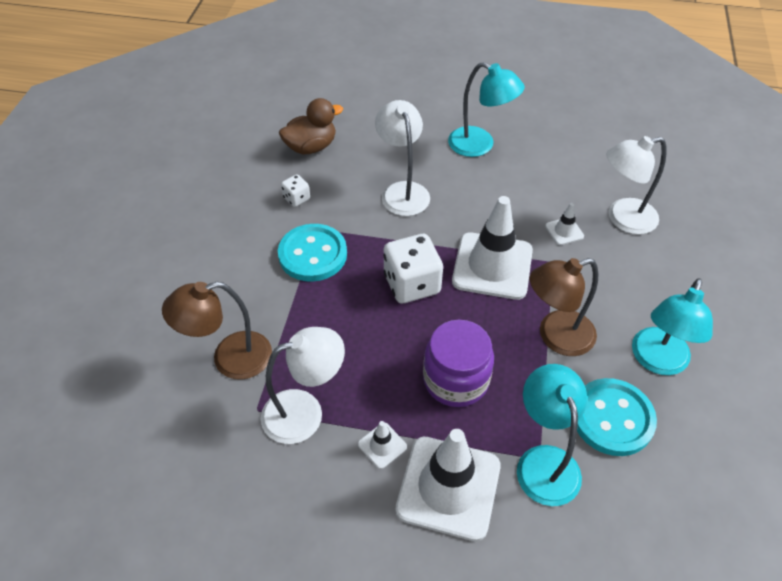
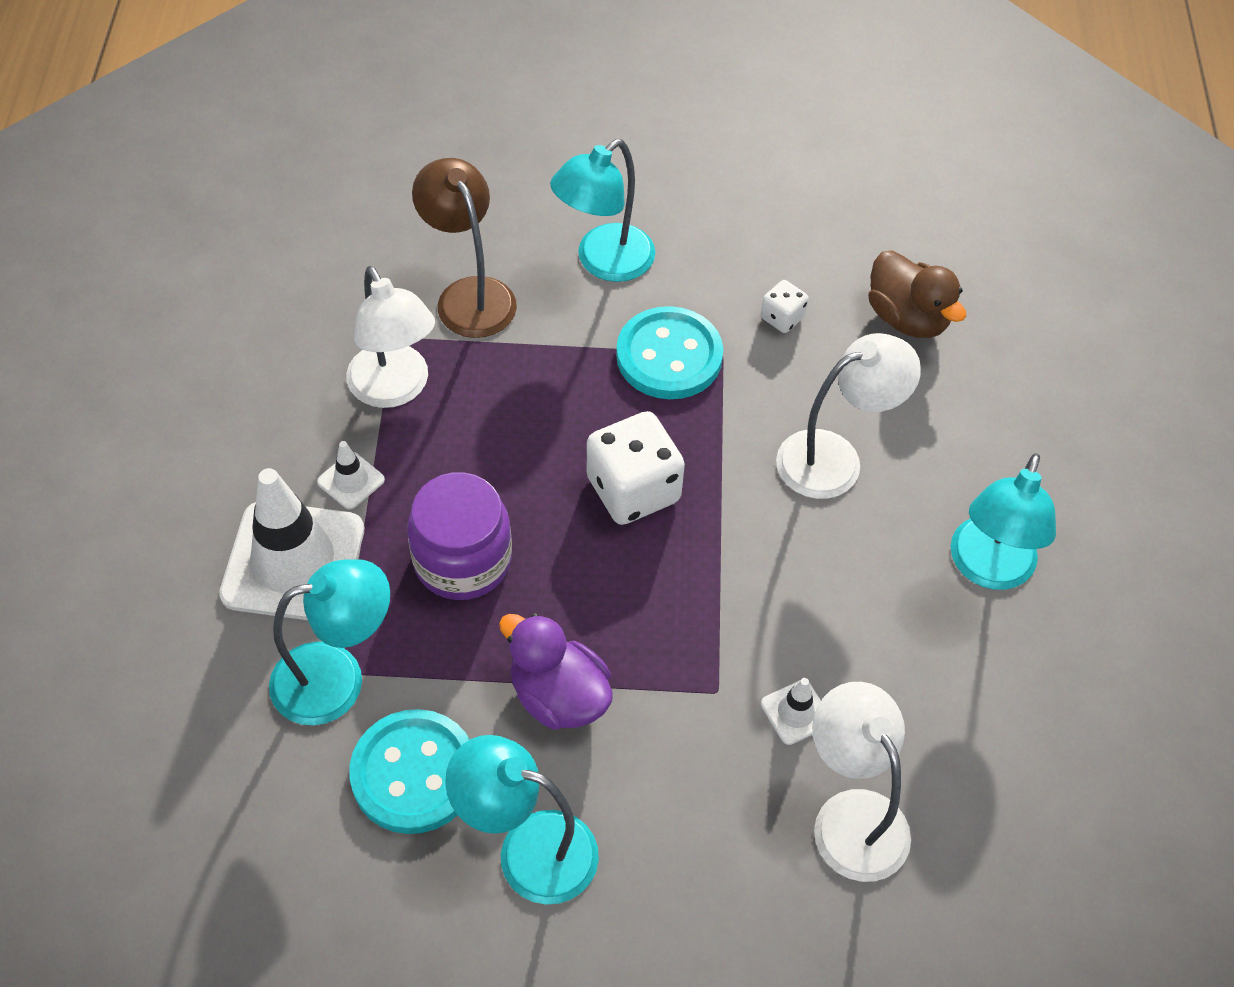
camera: 80 degrees right, 5 degrees up
(225, 279) = (604, 262): none -> turquoise lamp
(492, 266) = (691, 600): white traffic cone -> none
(556, 336) = (558, 696): brown lamp -> purple duck

